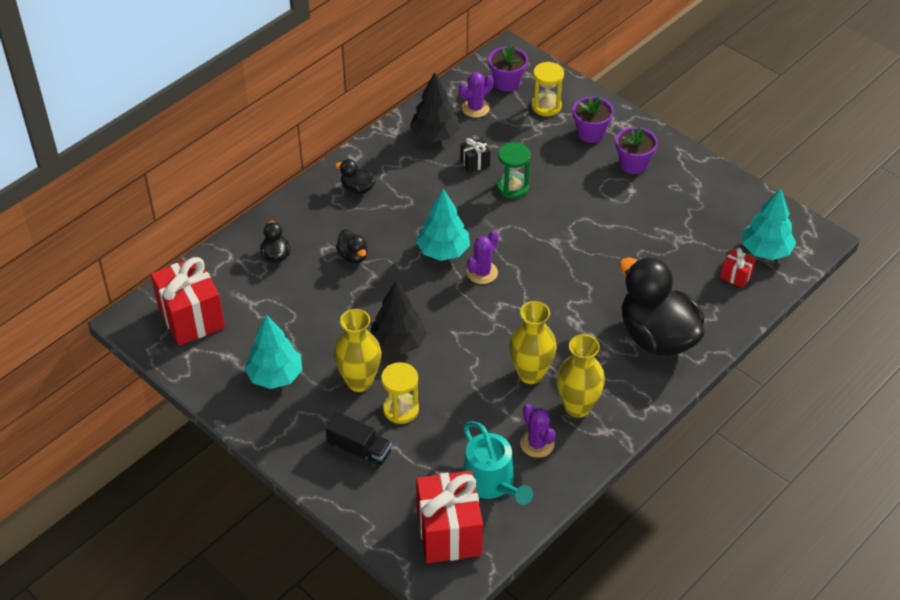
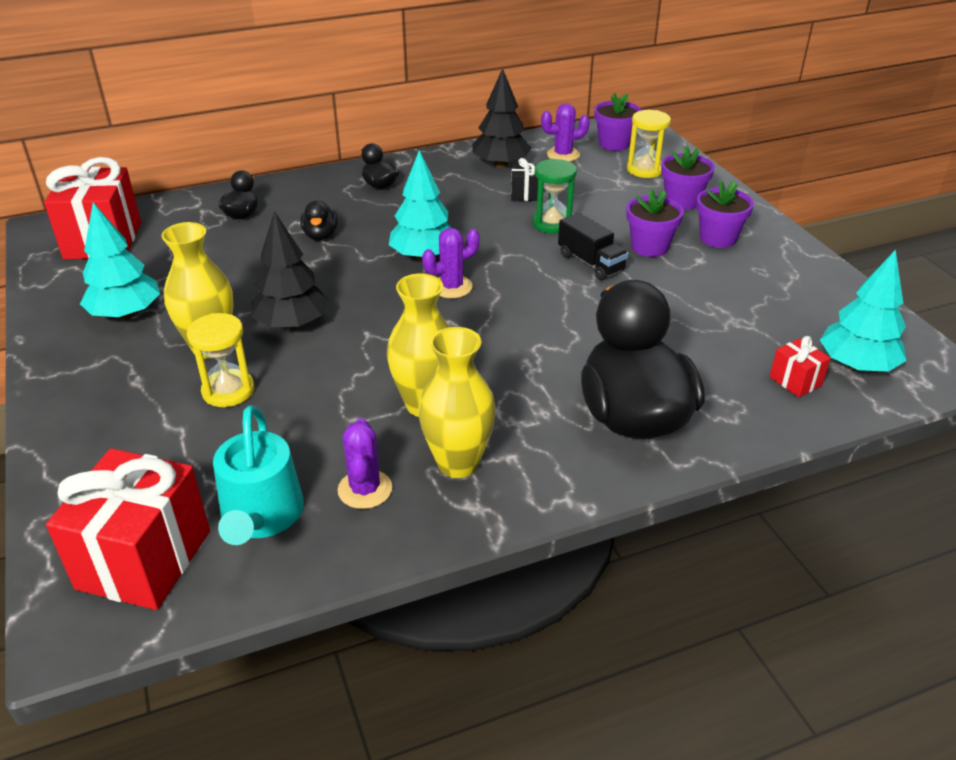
camera: 25 degrees right, 10 degrees down
(359, 450) = (136, 418): black truck -> black truck (591, 263)
(592, 189) = (649, 247): none -> purple flower pot

